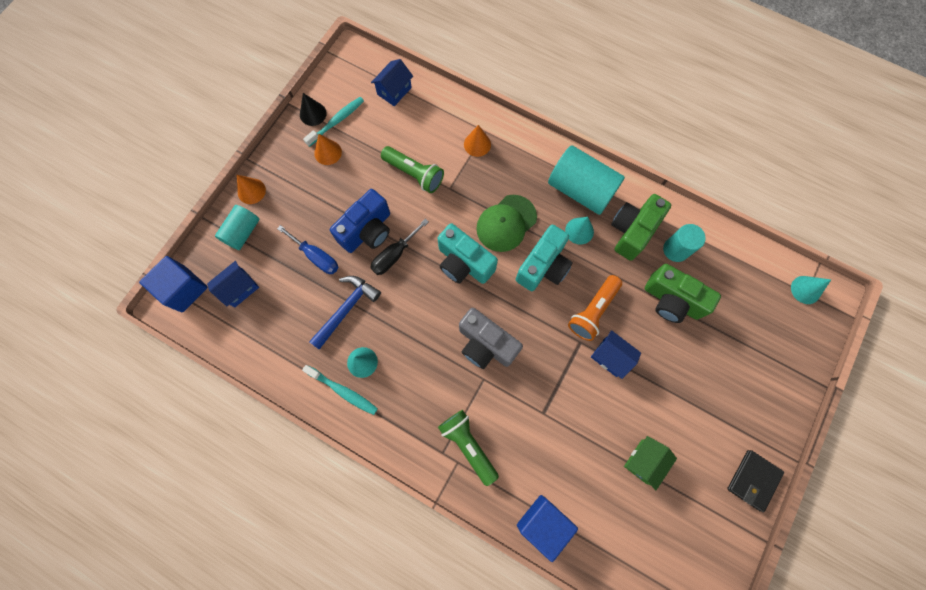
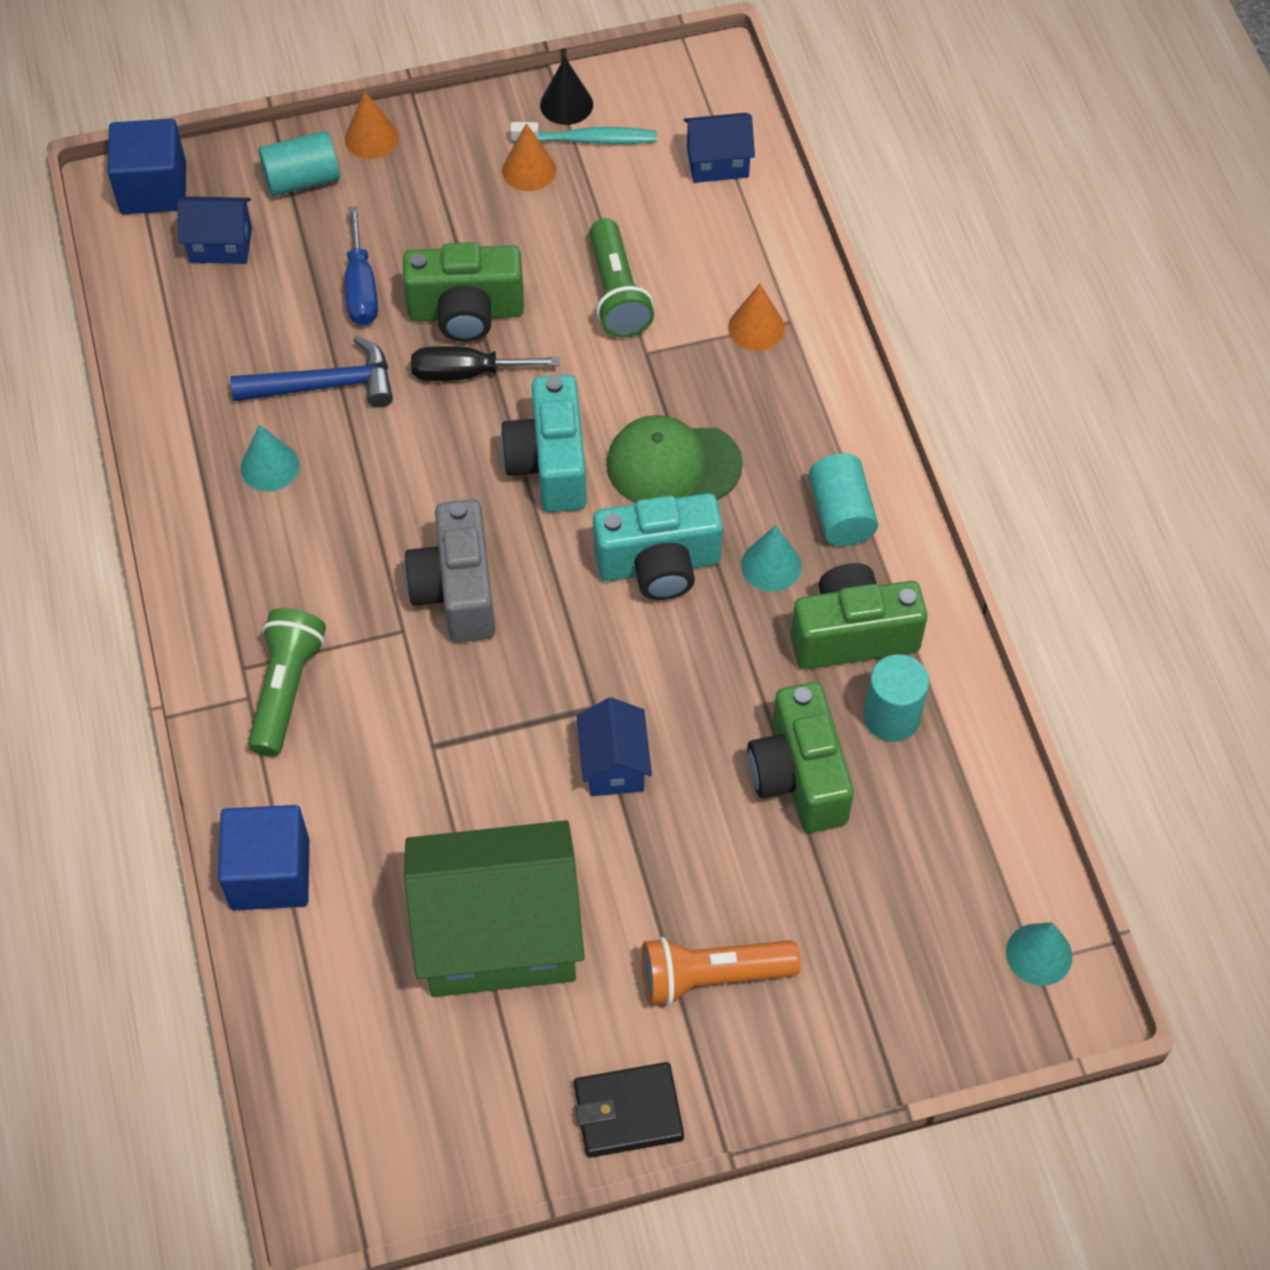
camera: 45 degrees right, 15 degrees down
(343, 391) = (205, 479): turquoise toothbrush -> none
(367, 231) = (466, 312): blue camera -> green camera
(580, 190) = (840, 514): turquoise cylinder -> turquoise cylinder, size x0.60
(593, 311) = (661, 685): orange flashlight -> orange flashlight (712, 977)
(644, 461) = (498, 935): green house -> green house, size x2.09

